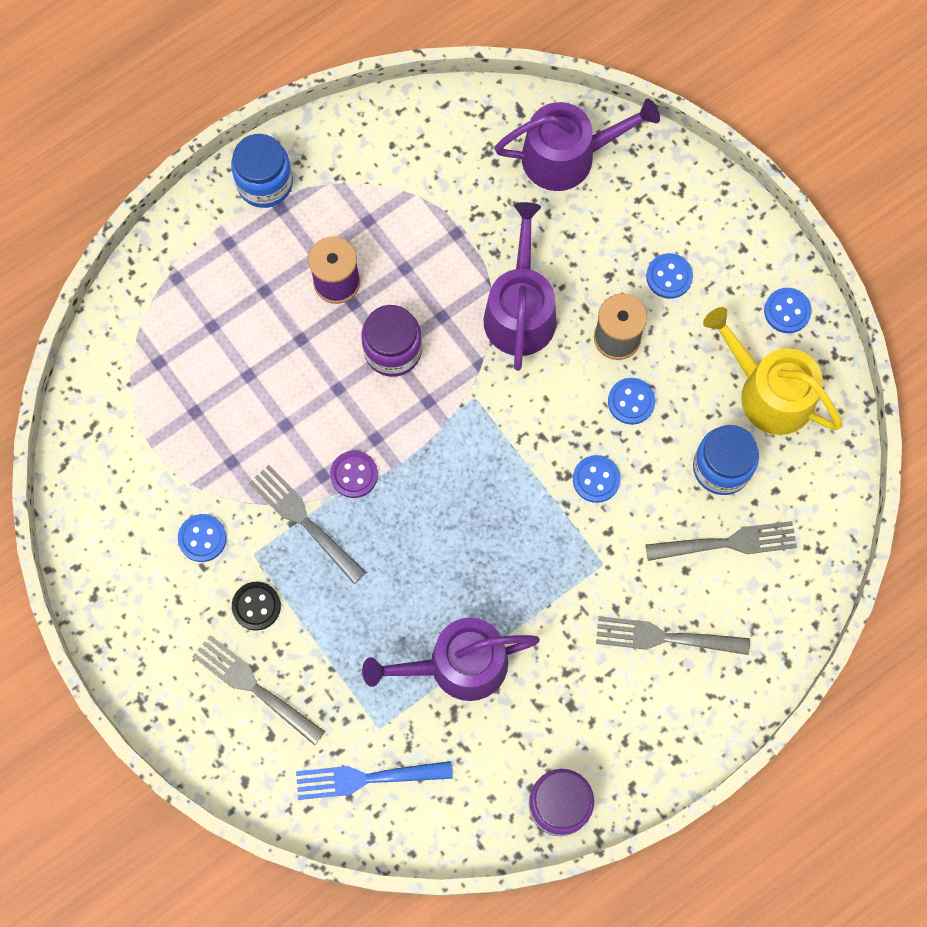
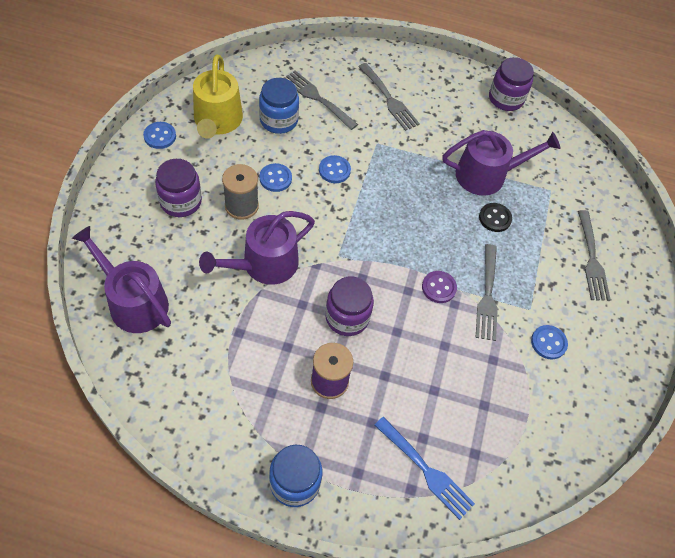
camera: 135 degrees left, 15 degrees down
(256, 606) = (554, 287): black button -> black button (495, 218)
(367, 778) = (577, 180): blue fork -> blue fork (425, 470)
(458, 665) = (487, 175): purple watering can -> purple watering can turned 45 degrees counterclockwise
(669, 277) = (181, 201): blue button -> purple jar

